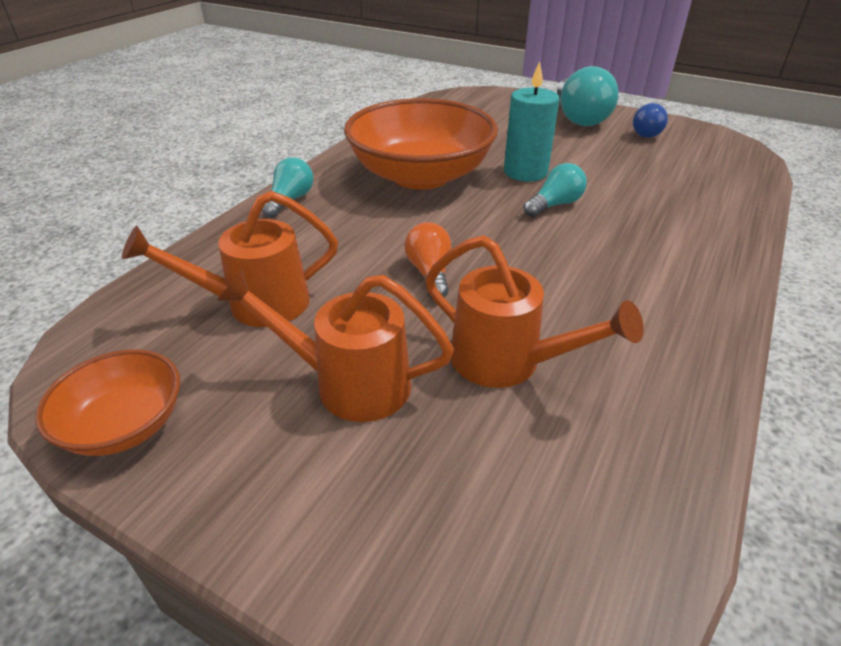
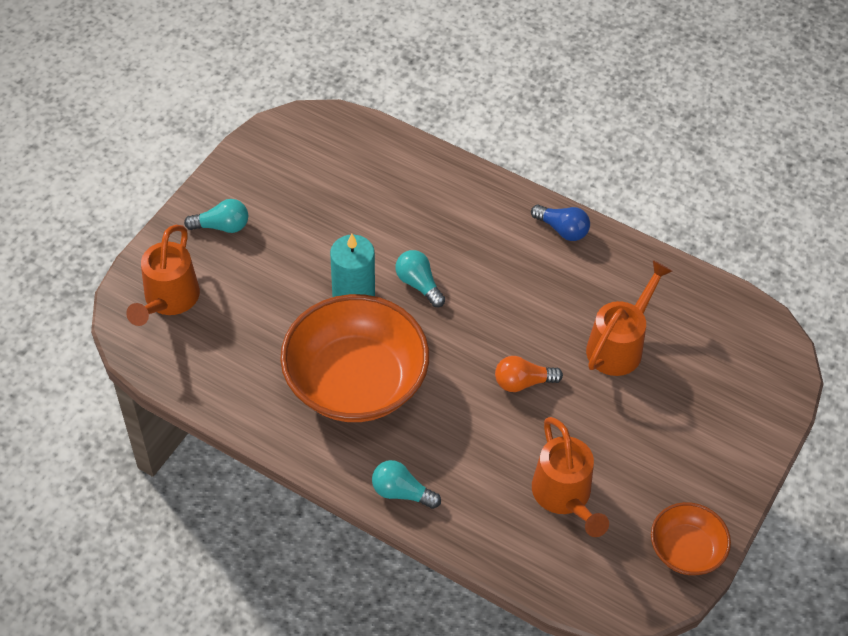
camera: 90 degrees left, 15 degrees up
(349, 383) = (643, 431): orange watering can -> orange watering can (168, 300)
(579, 117) = (222, 226): turquoise light bulb -> turquoise light bulb, size x0.57
(648, 132) = (270, 178): blue light bulb -> blue light bulb (562, 229)

